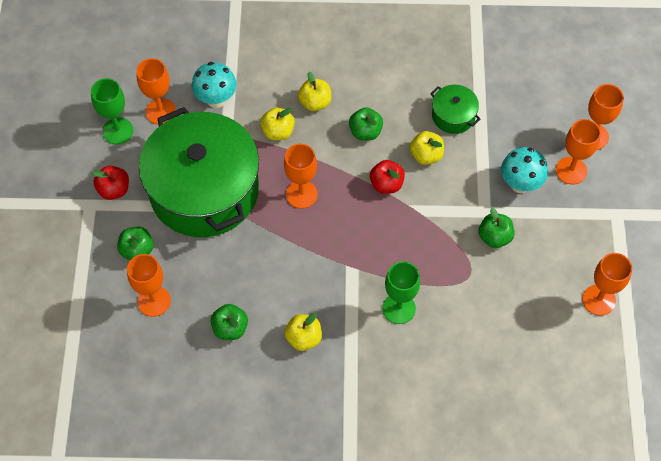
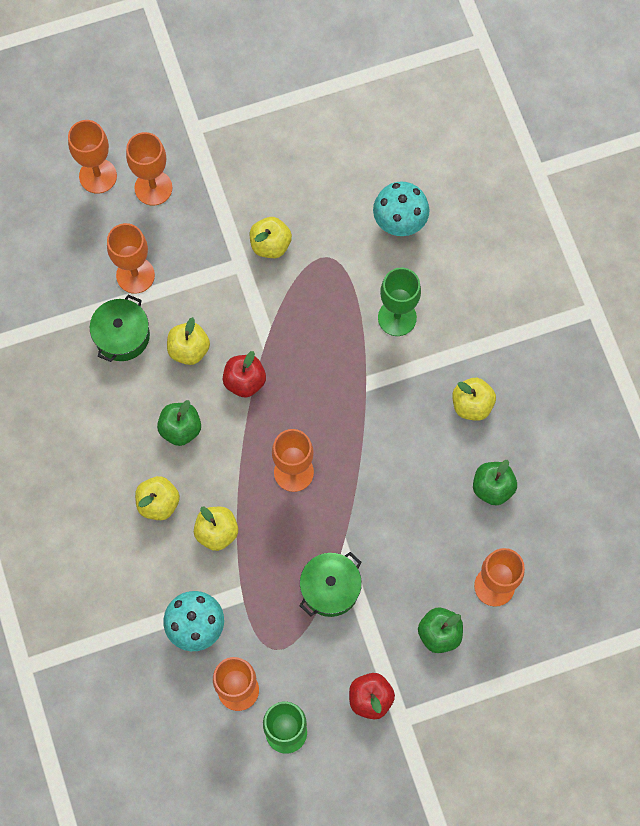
camera: 110 degrees left, 10 degrees up
(204, 190) = (330, 588): green pot -> green pot, size x0.41
(494, 237) = (270, 245): green apple -> yellow apple
(520, 184) = (191, 236): turquoise mushroom -> turquoise mushroom (399, 223)
(599, 300) = (307, 122): orange goblet -> orange goblet (135, 275)

